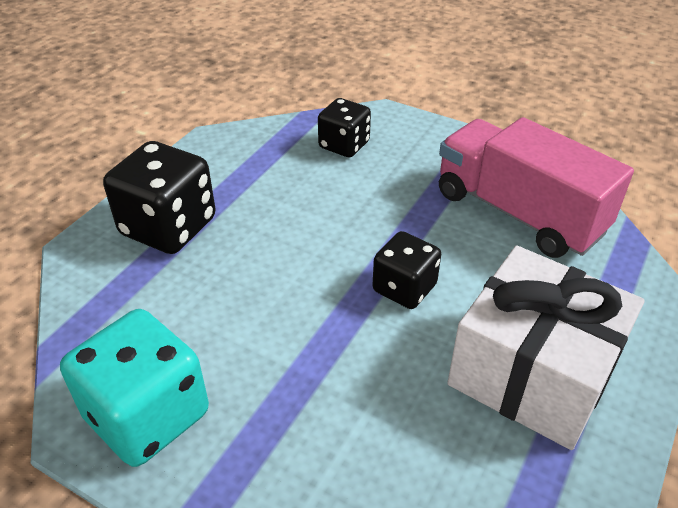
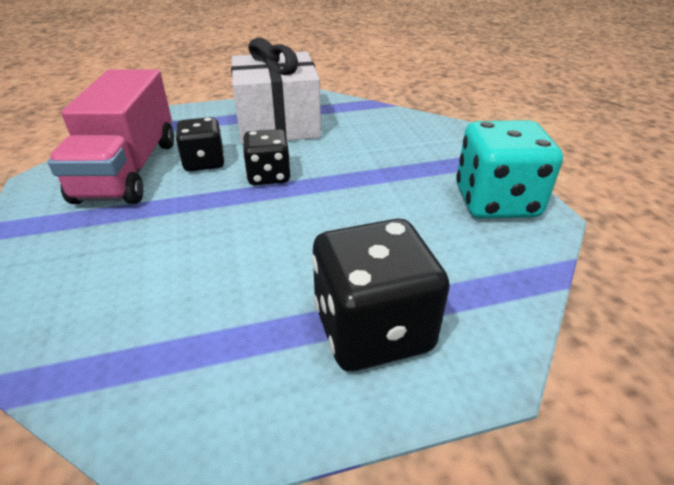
camera: 135 degrees left, 5 degrees down
(344, 145) = (89, 304): black dice -> black dice (204, 162)

